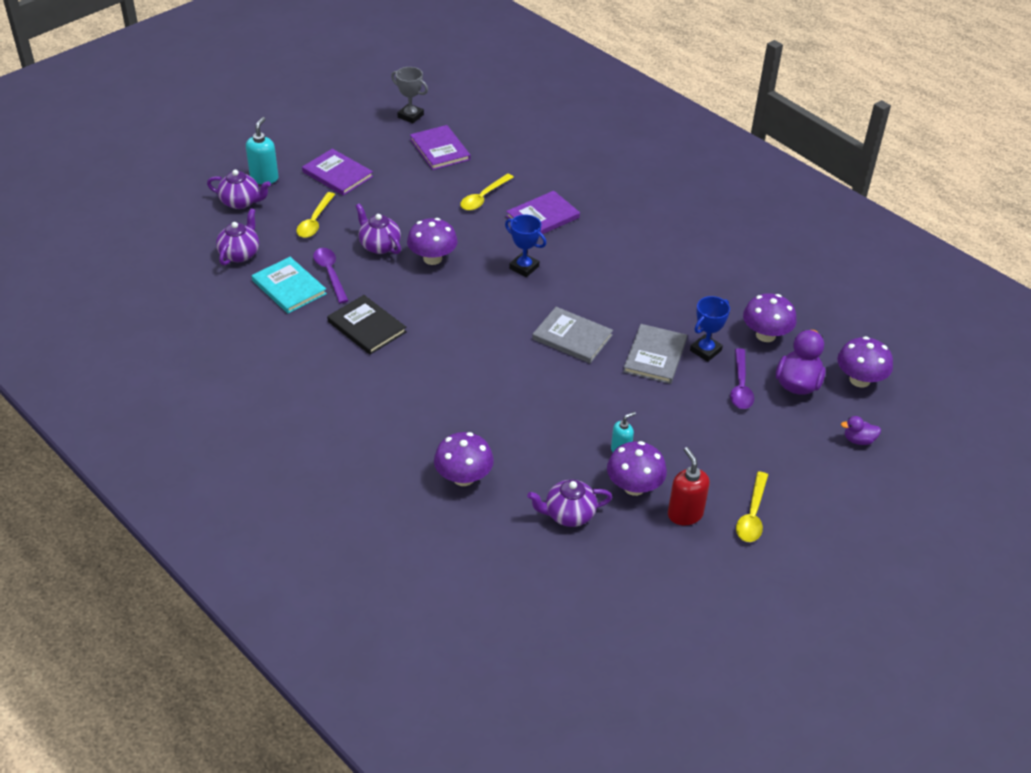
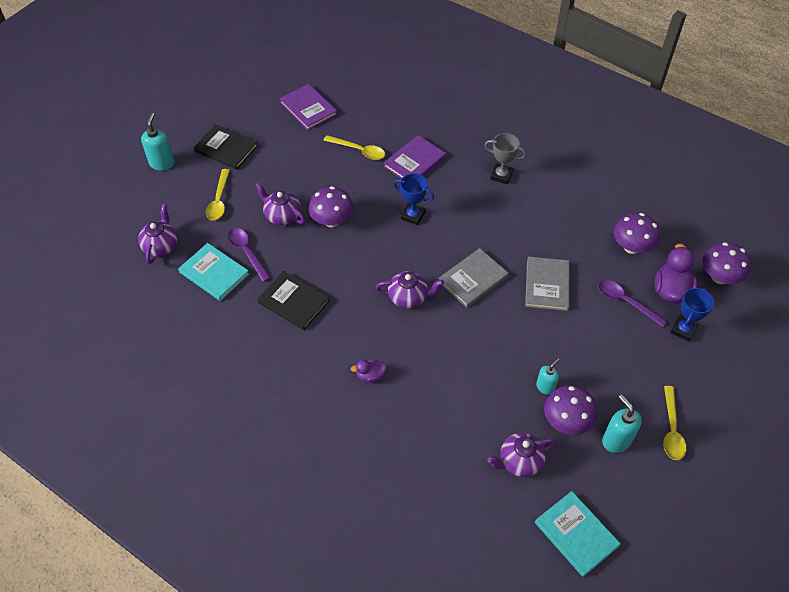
camera: 10 degrees left, 10 degrees up
(241, 202) = (148, 192): purple teapot -> purple teapot (408, 297)
(337, 174) = (226, 148): purple book -> black book
(410, 116) = (274, 78): grey trophy -> grey trophy (501, 175)
(463, 477) = (419, 442): purple mushroom -> none
(483, 197) = (359, 151): yellow spoon -> yellow spoon turned 90 degrees counterclockwise
(572, 337) = (473, 279): grey book -> grey book turned 60 degrees counterclockwise
(610, 592) = (576, 534): none -> turquoise book
(685, 514) = (616, 440): red soap dispenser -> turquoise soap dispenser
(705, 350) = (587, 271): blue trophy -> blue trophy (683, 330)
(740, 386) = (625, 302): purple spoon -> purple spoon turned 135 degrees clockwise
(858, 440) = (735, 337): purple duck -> purple duck (370, 376)

